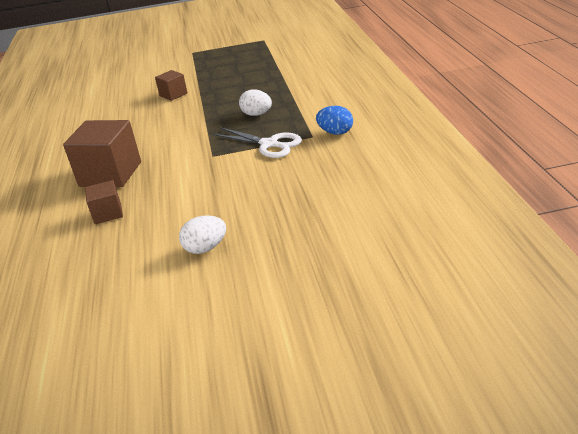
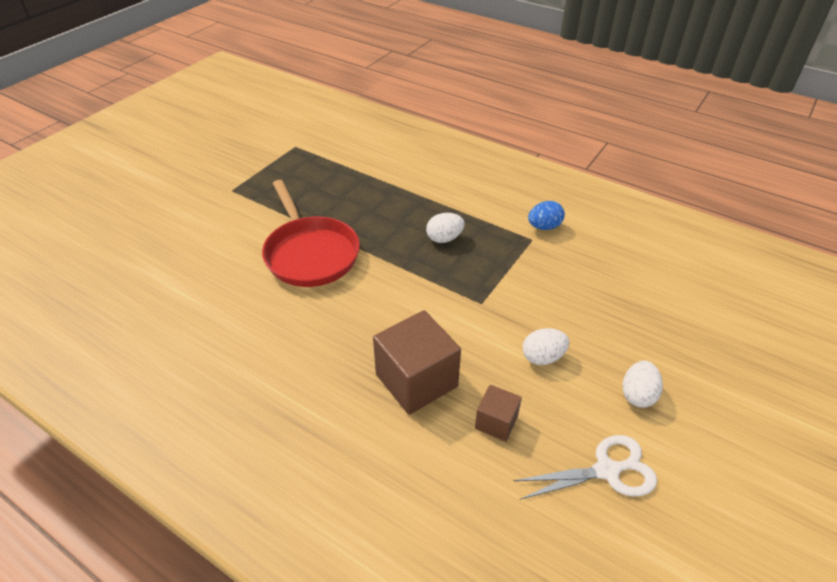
camera: 50 degrees left, 10 degrees up
(173, 94) = (310, 253): brown cube -> red pan
(191, 198) = (543, 357): none -> white egg
(269, 144) = (511, 265): white scissors -> white scissors (606, 470)

